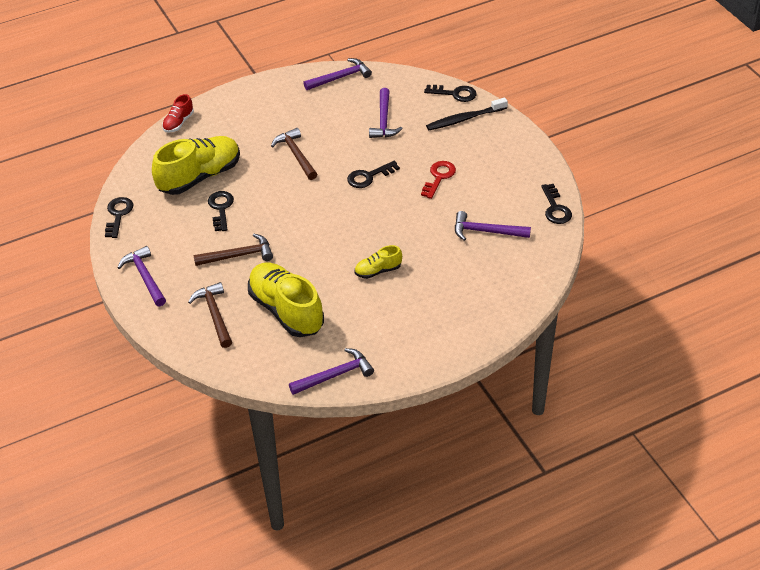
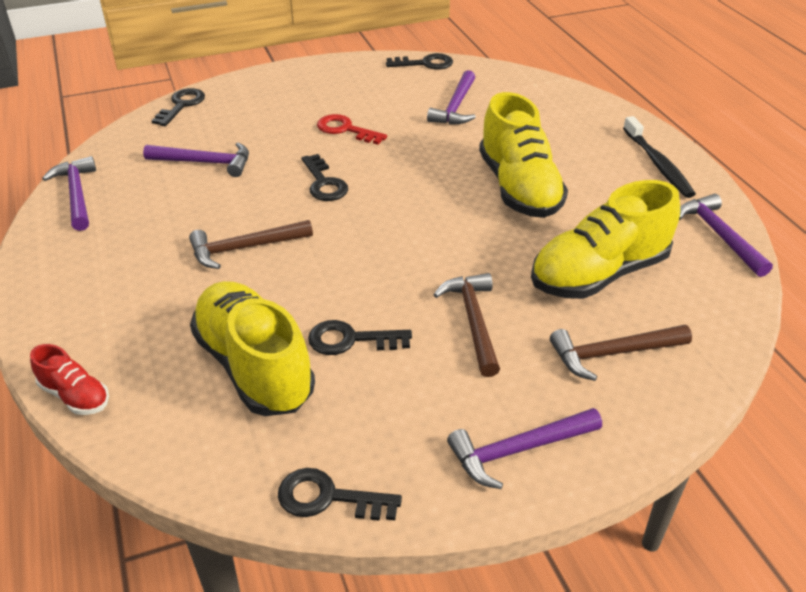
camera: 85 degrees left, 5 degrees down
(378, 271) = (519, 188): yellow shoe -> yellow shoe, size x2.09
(464, 119) = (238, 103): black toothbrush -> black toothbrush (658, 164)

